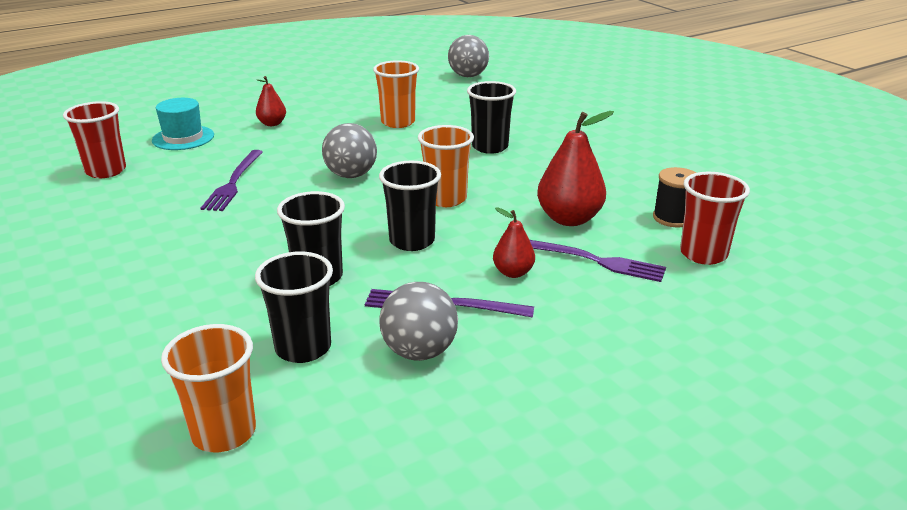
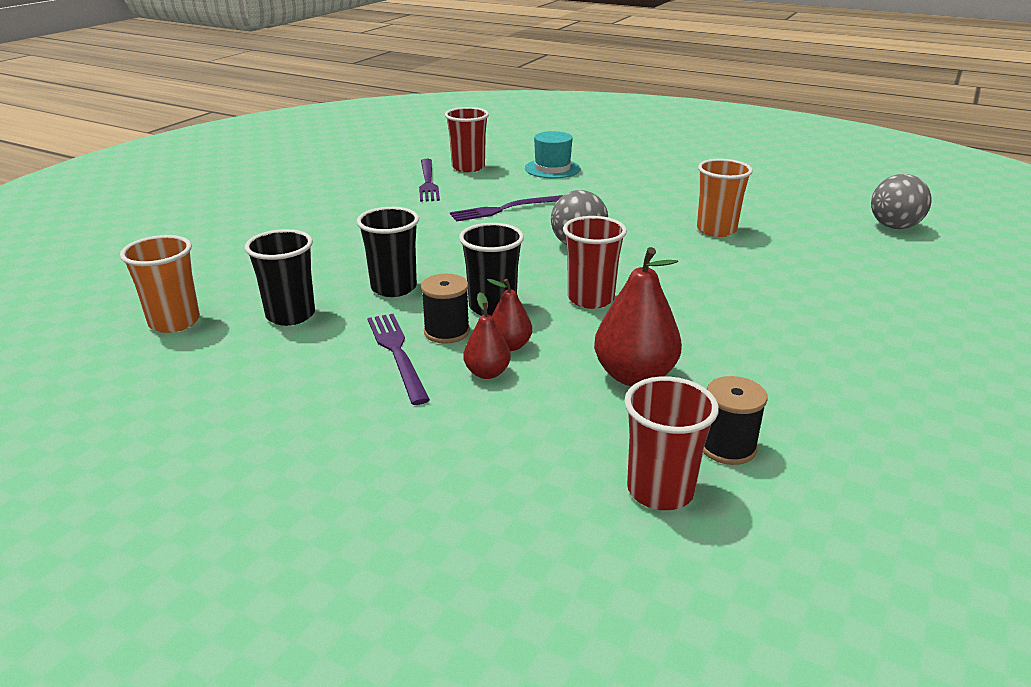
camera: 60 degrees right, 0 degrees up
(272, 124) = (626, 186): red pear -> red pear (510, 346)
(419, 352) = (318, 364): grey ball -> none
(430, 272) = (447, 332): none -> black spool
(446, 199) = (590, 299): orange cup -> red cup
(490, 147) = (736, 288): black cup -> none
(593, 260) = (559, 413): purple fork -> purple fork (428, 182)

